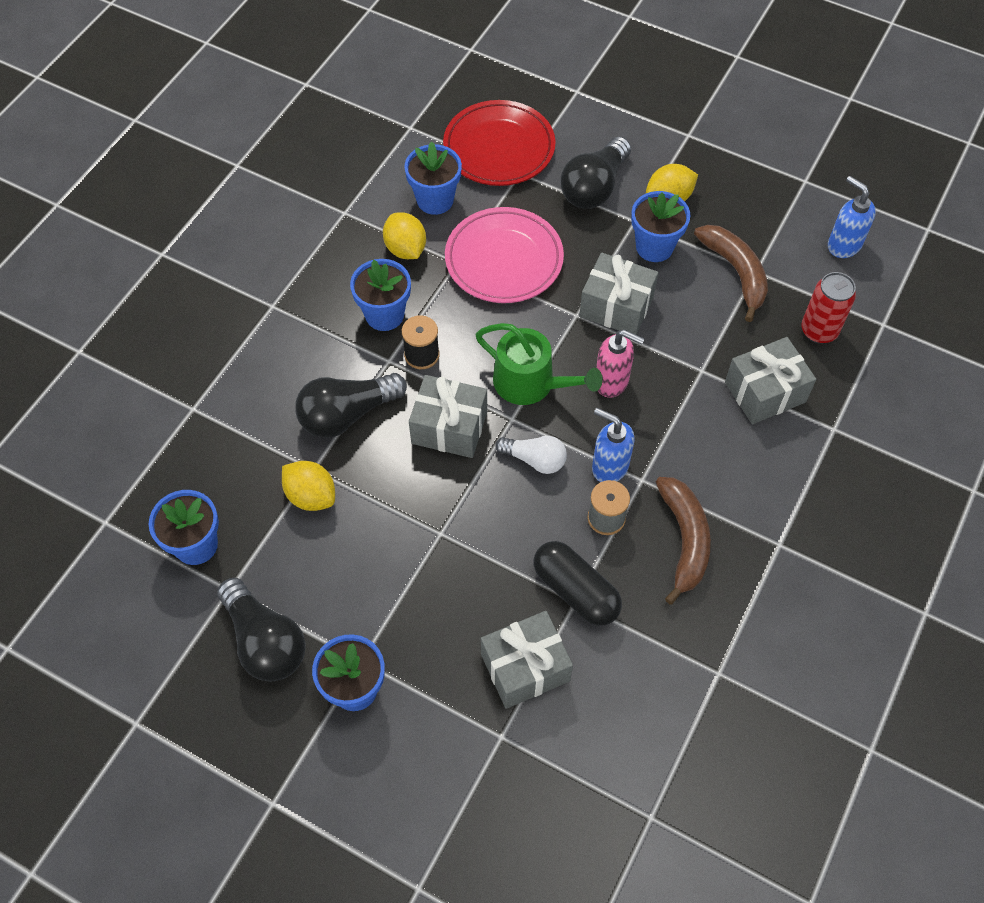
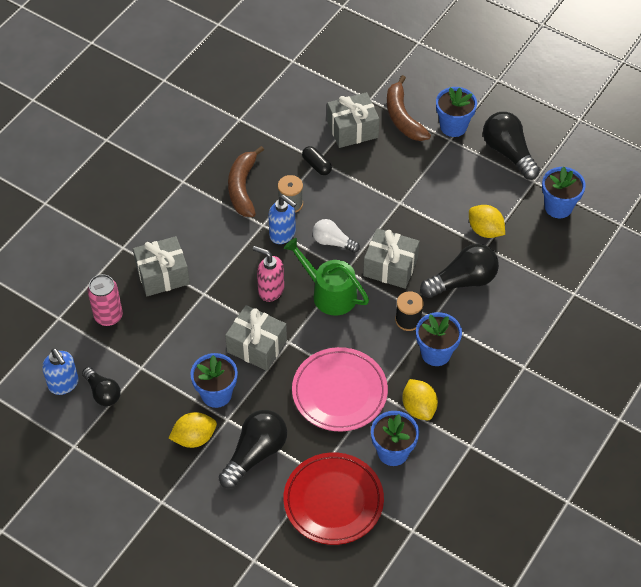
camera: 175 degrees left, 5 degrees down
(575, 591) = (316, 165): black capsule -> black capsule, size x0.58
(736, 272) = (157, 367): brown banana -> brown banana (402, 117)
(792, 239) = (103, 393): none -> black light bulb
(819, 331) = (108, 316): red can -> pink can

